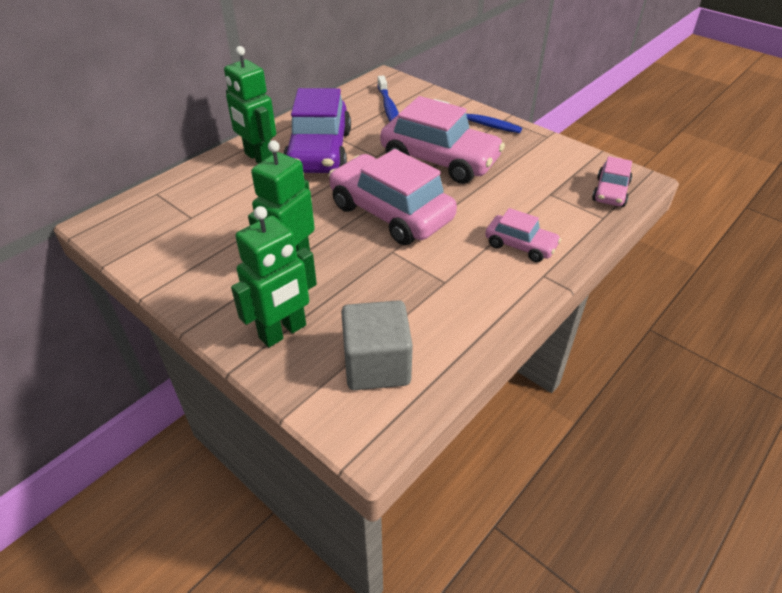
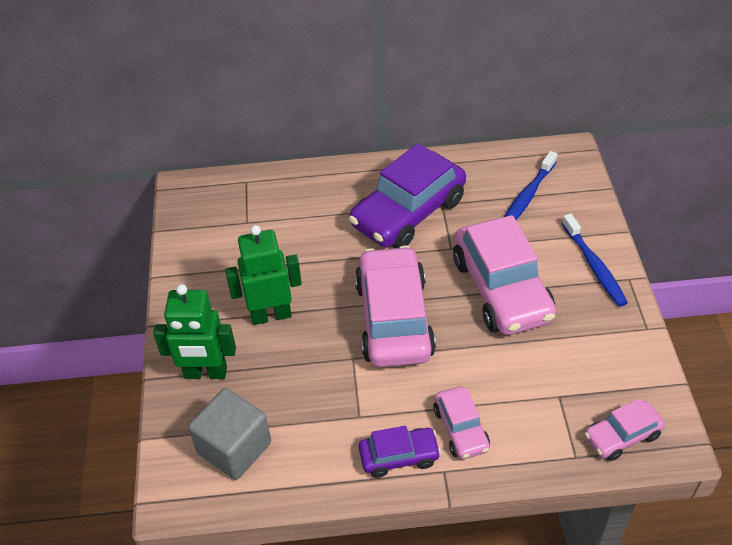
camera: 45 degrees right, 5 degrees up
(258, 158) = (352, 190): green robot -> none
(504, 286) = (399, 456): none -> purple car

